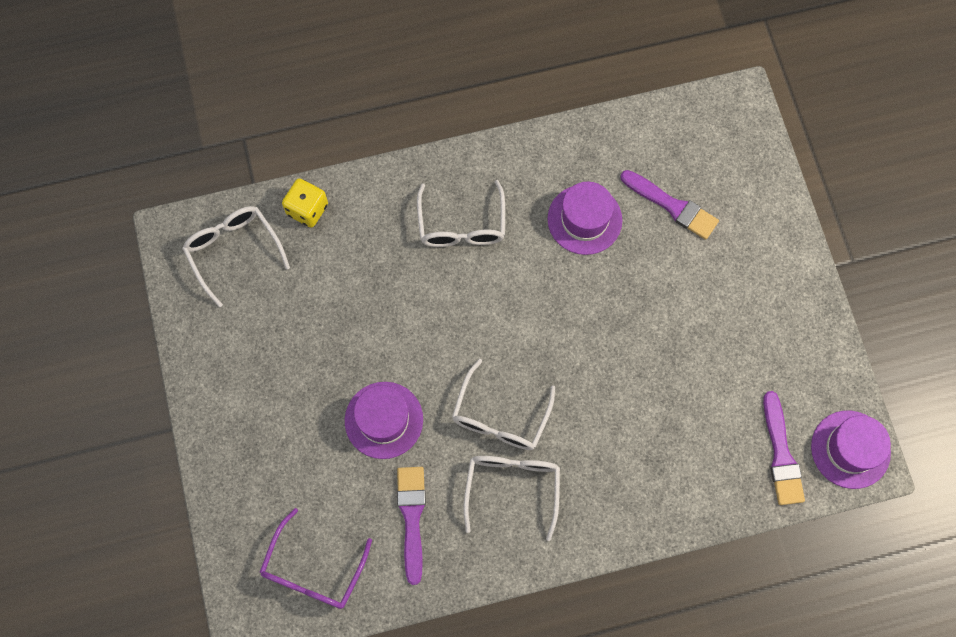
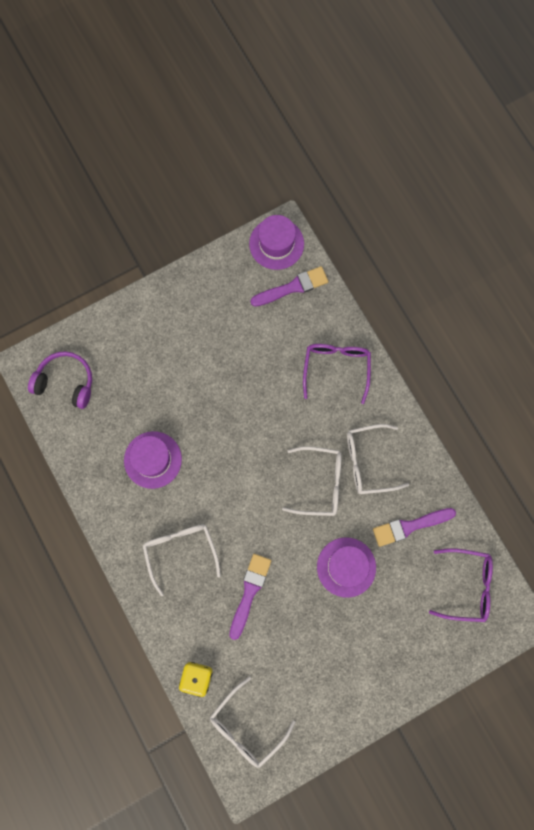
camera: 105 degrees left, 5 degrees up
(462, 225) = (180, 551): white glasses -> white glasses turned 90 degrees counterclockwise
(652, 482) = (336, 368): none -> purple glasses
(672, 206) = (126, 398): purple brush -> purple brush (249, 592)
(709, 140) = (65, 382): none -> purple headphones

